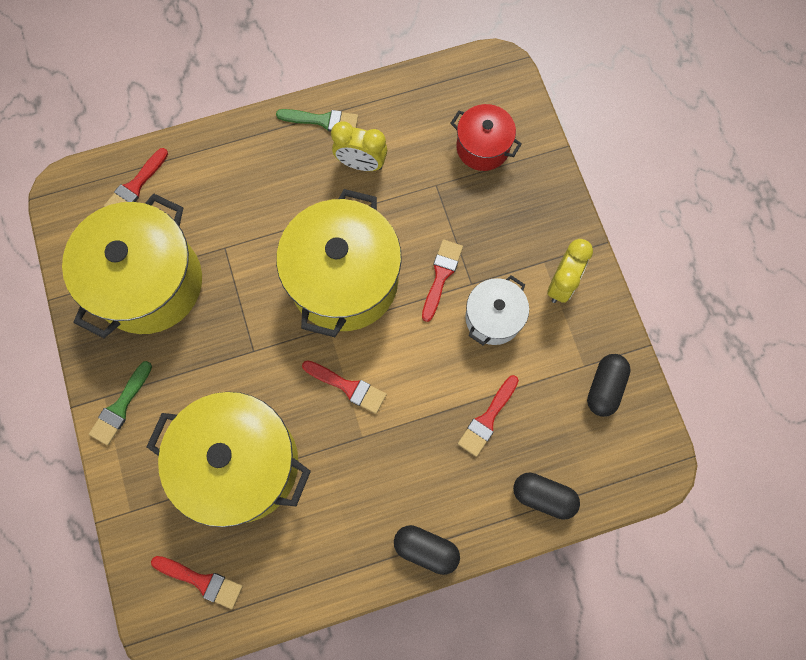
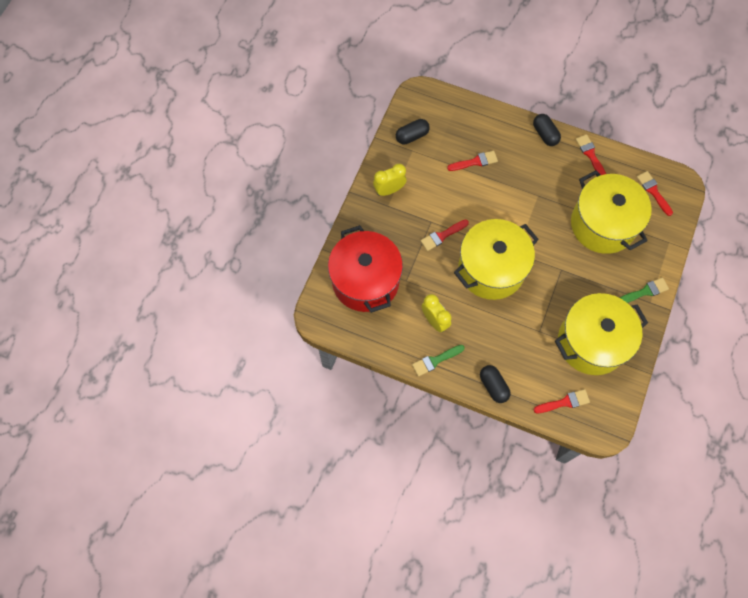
camera: 140 degrees left, 5 degrees down
(322, 120) = (435, 360): green brush -> green brush turned 75 degrees counterclockwise
(348, 387) = (528, 220): red brush -> red brush (590, 154)
(482, 147) = (365, 281): red pot -> red pot, size x1.93
(493, 318) = (434, 199): white pot -> none
(543, 496) = (477, 117): black capsule -> black capsule (493, 386)

